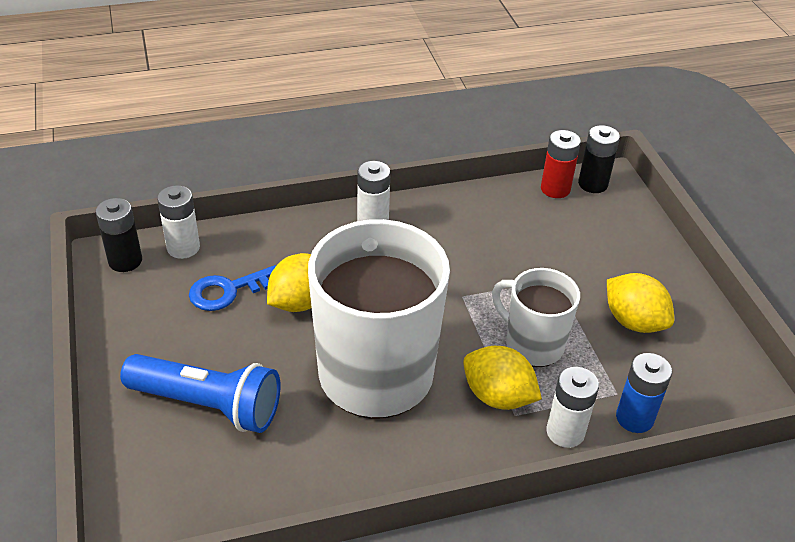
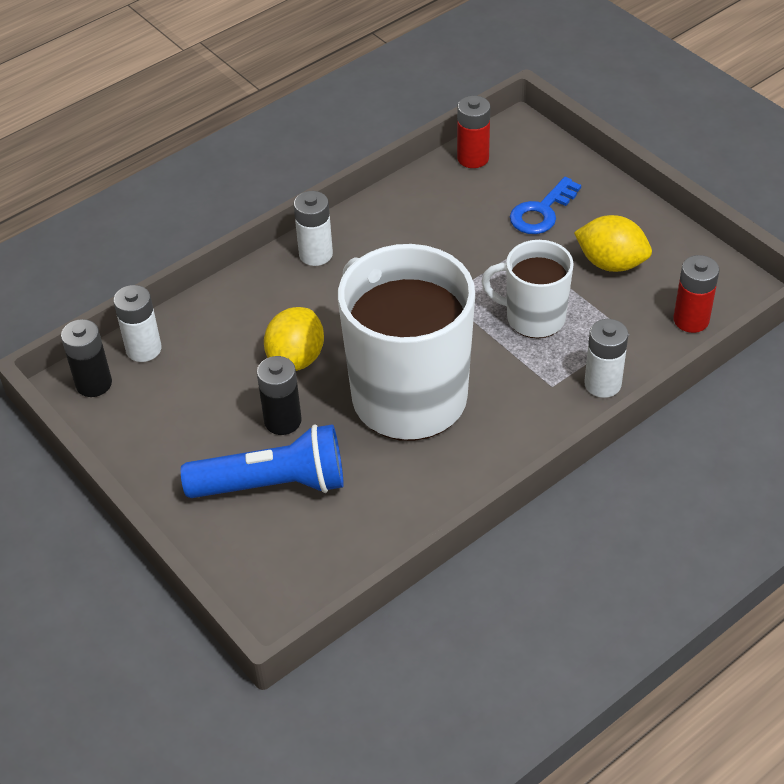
camera: 20 degrees left, 5 degrees up
(228, 291) = (219, 374): blue key -> blue key (542, 212)
(498, 396) = (528, 376): yellow lemon -> none
(593, 184) = (505, 140): black battery -> black battery (282, 421)
(634, 418) = (654, 349): blue battery -> none
(686, 403) = (691, 320): none -> red battery

